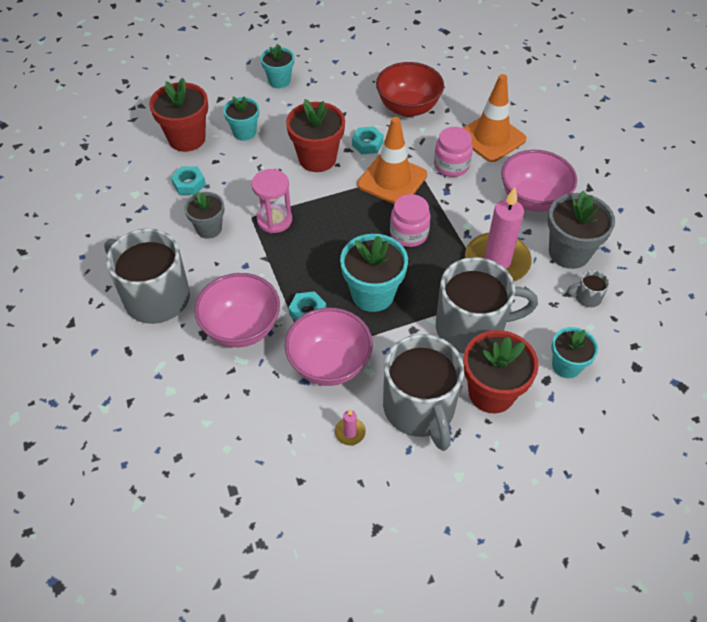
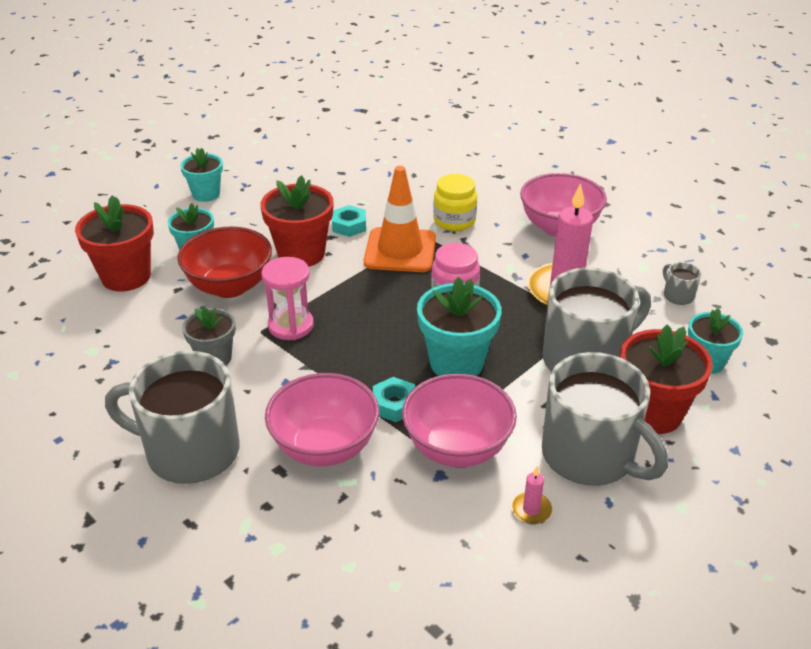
camera: 25 degrees left, 15 degrees down
(189, 184) = (158, 321): turquoise nut -> none
(408, 108) = (371, 183): red bowl -> red bowl (230, 286)
(451, 165) = (454, 221): pink jar -> yellow jar
(491, 137) = (477, 187): orange traffic cone -> none
(569, 252) = (630, 262): grey flower pot -> none
(587, 297) = (677, 295): grey mug -> grey mug turned 90 degrees clockwise

